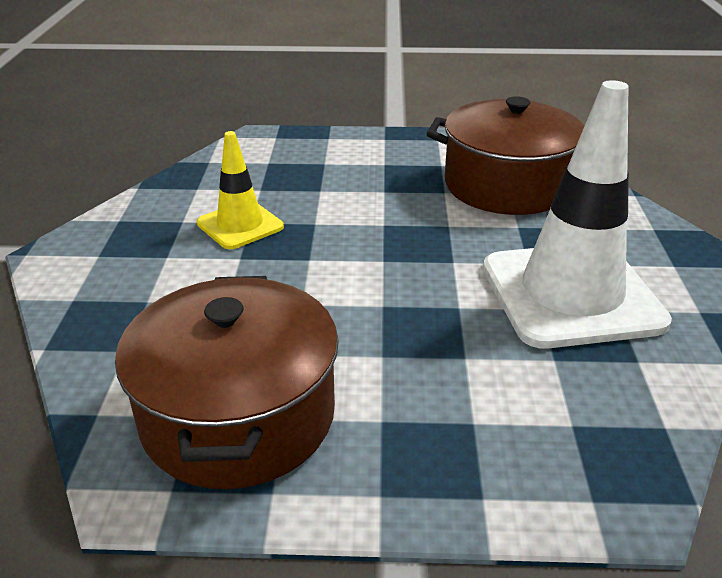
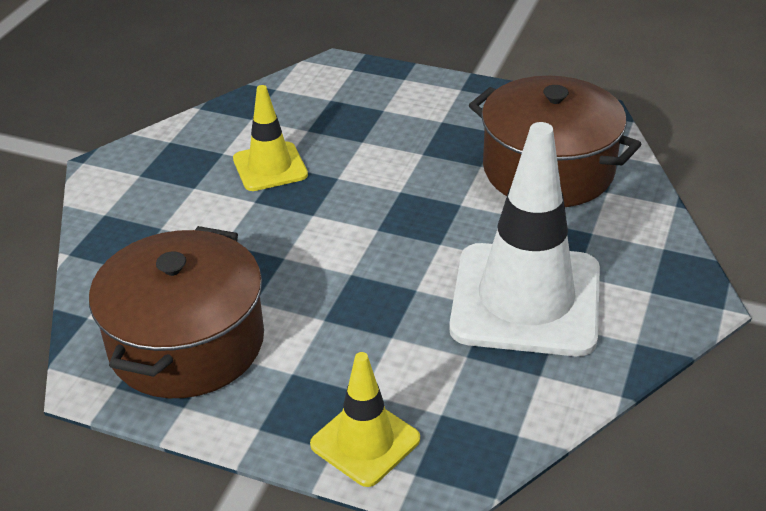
camera: 20 degrees right, 5 degrees up
(514, 478) = (365, 442): none -> yellow traffic cone

